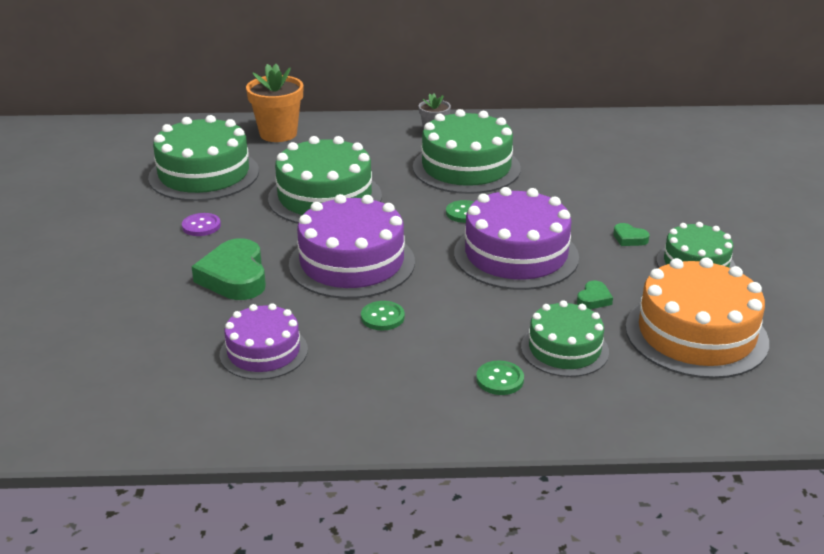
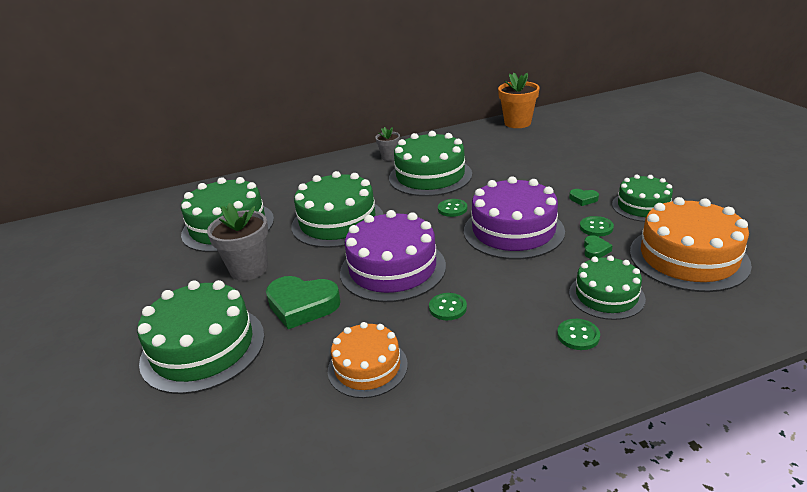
camera: 15 degrees left, 0 degrees up
(117, 292) = (203, 348): none -> green cake
(201, 226) = (249, 269): purple button -> grey flower pot
(234, 277) = (302, 305): green heart -> green heart turned 45 degrees counterclockwise
(263, 352) = (367, 367): purple cake -> orange cake
(278, 134) = (271, 183): orange flower pot -> orange flower pot (517, 123)
(616, 274) = (596, 227): none -> green button

